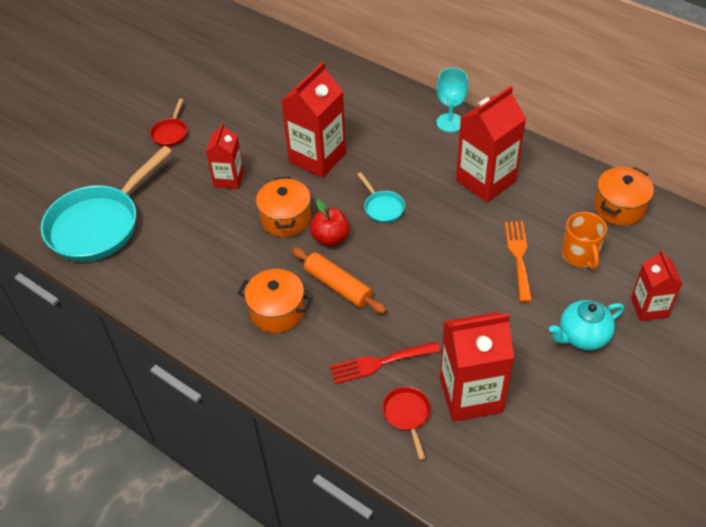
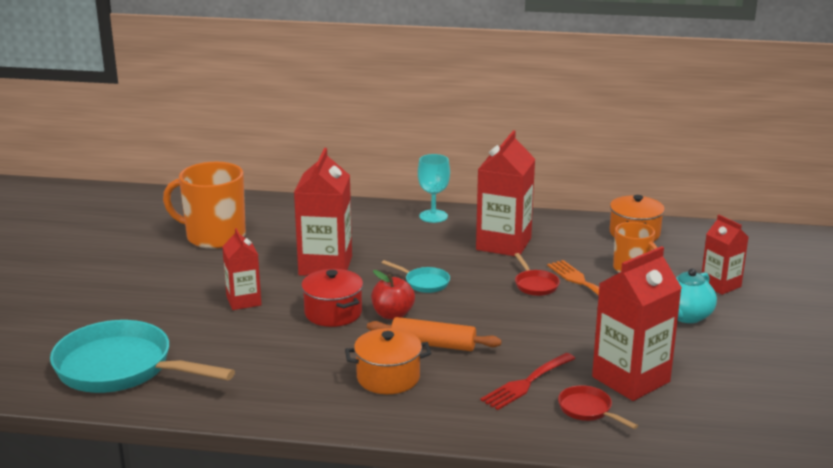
camera: 30 degrees left, 25 degrees down
(99, 224) = (122, 369): turquoise pan -> turquoise pan turned 105 degrees clockwise
(170, 133) = (144, 284): red pan -> red pan (535, 285)
(255, 92) = (214, 236): none -> orange mug
(286, 218) = (333, 313): orange pot -> red pot

